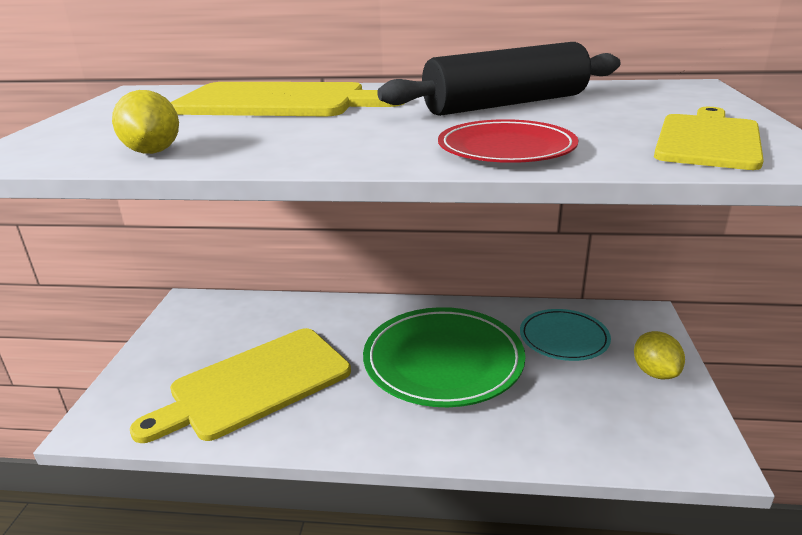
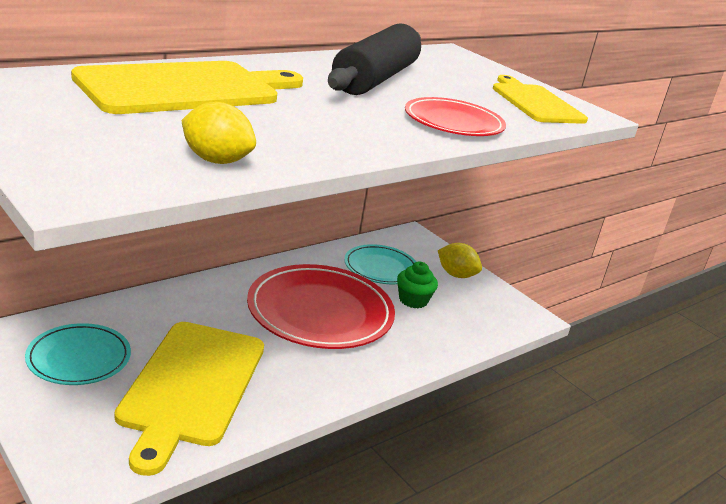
camera: 50 degrees left, 0 degrees up
(215, 333) = (79, 358): none -> turquoise plate
(443, 361) = (320, 312): green plate -> red plate
(562, 382) = (413, 300): none -> green cupcake

